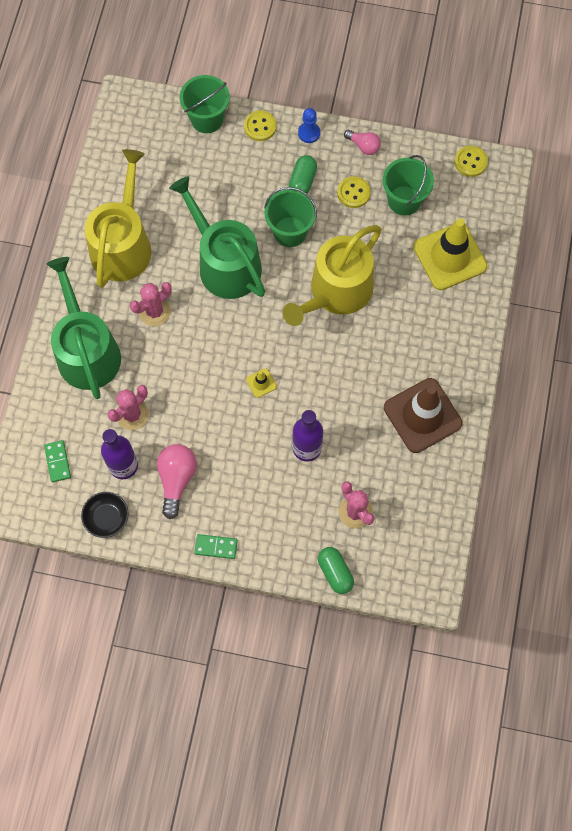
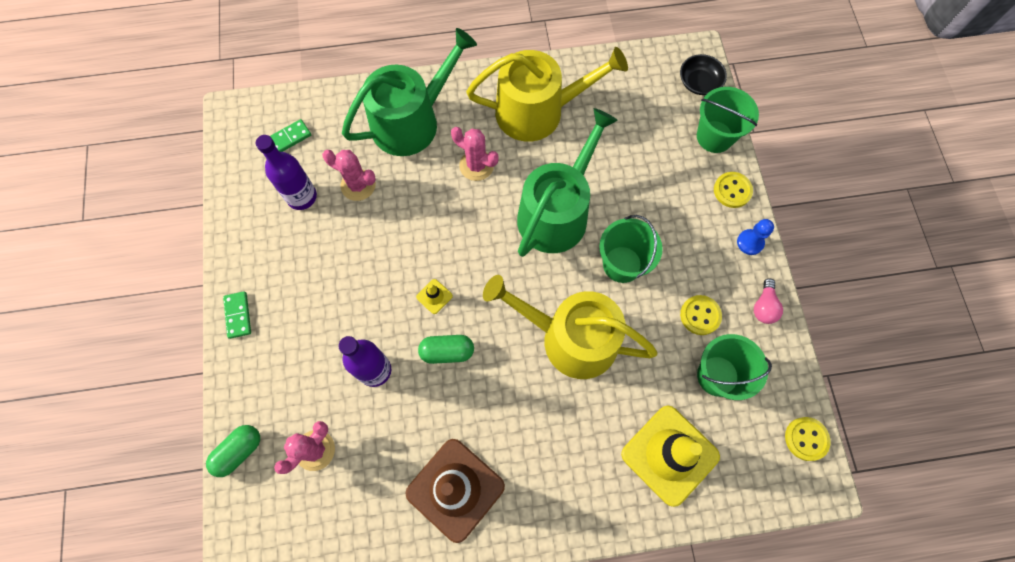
camera: 70 degrees right, 0 degrees up
(106, 518) = (243, 201): black bowl -> black bowl (699, 82)
(176, 479) = (301, 251): pink light bulb -> none
(302, 181) = (688, 256): green capsule -> green capsule (447, 352)

